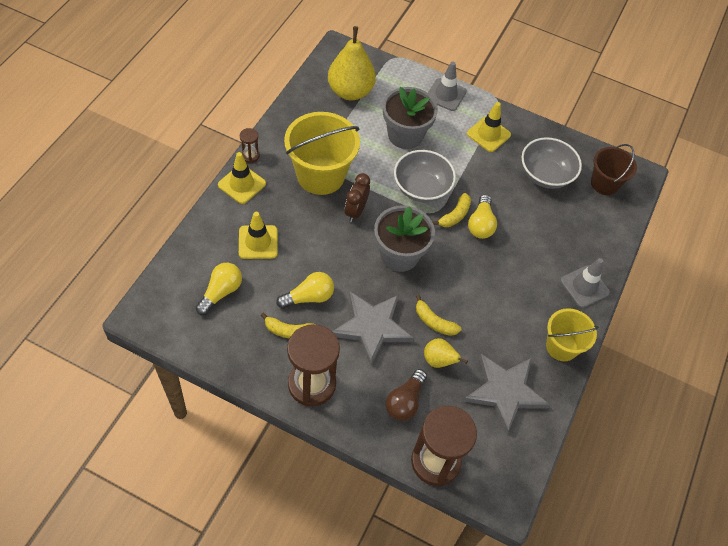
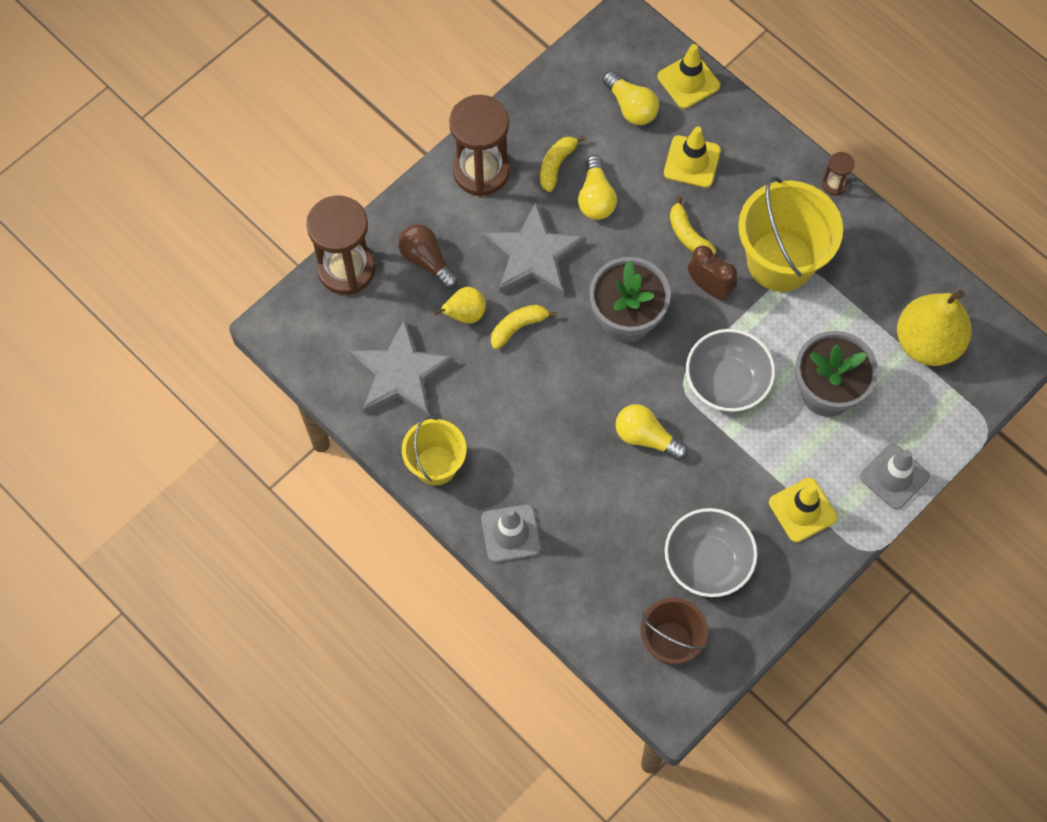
camera: 115 degrees right, 10 degrees up
(242, 184) = (788, 164): yellow traffic cone -> yellow traffic cone (688, 81)
(455, 215) = (669, 409): yellow banana -> yellow banana (688, 234)

